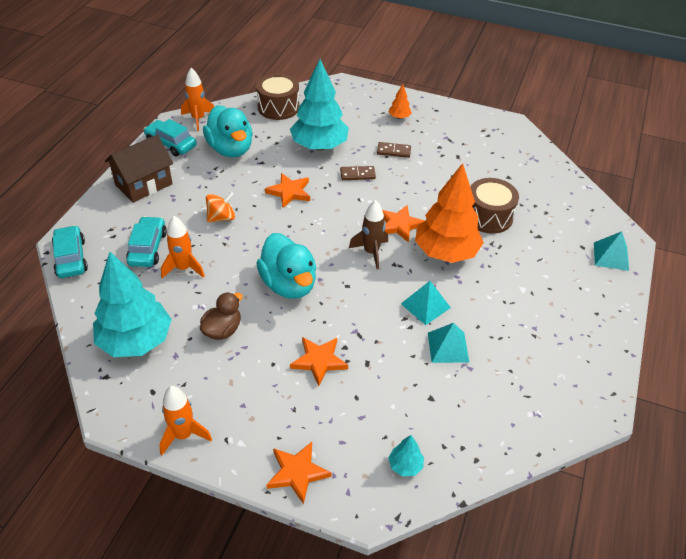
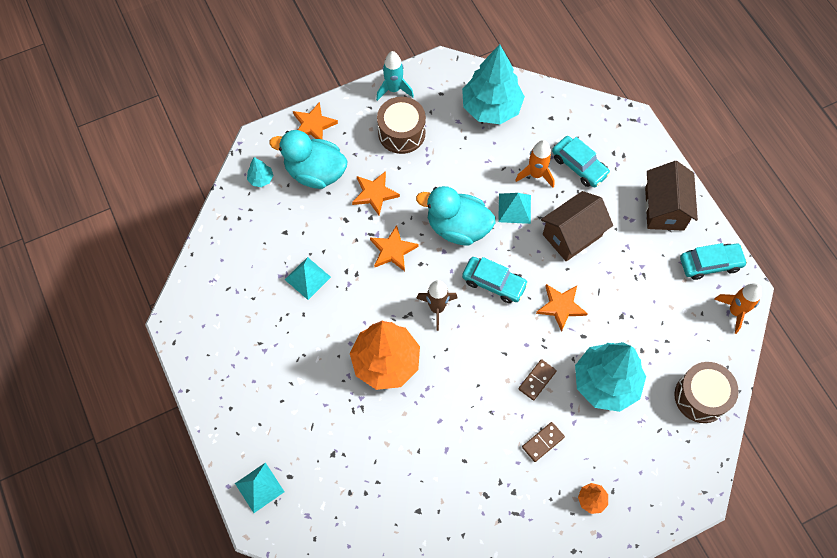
camera: 135 degrees right, 20 degrees up
(71, 258) = (610, 115): turquoise car -> turquoise car (494, 283)
(183, 435) = (394, 89): orange rocket -> turquoise rocket
(221, 217) = (572, 235): orange spinning top -> brown house
(222, 330) = (454, 159): brown duck -> none
(230, 149) = (662, 305): turquoise duck -> turquoise duck (315, 172)
(399, 225) = (446, 356): orange star -> orange star (392, 250)
(425, 305) = (353, 298): turquoise pyramid -> turquoise pyramid (514, 208)
(488, 216) = (390, 437): brown drum -> brown drum (401, 133)

